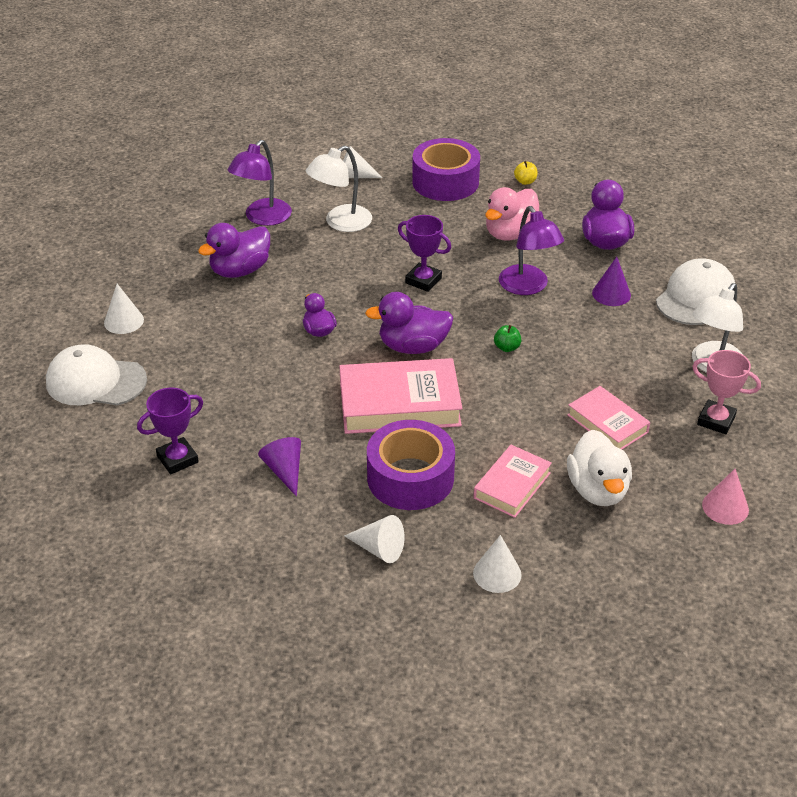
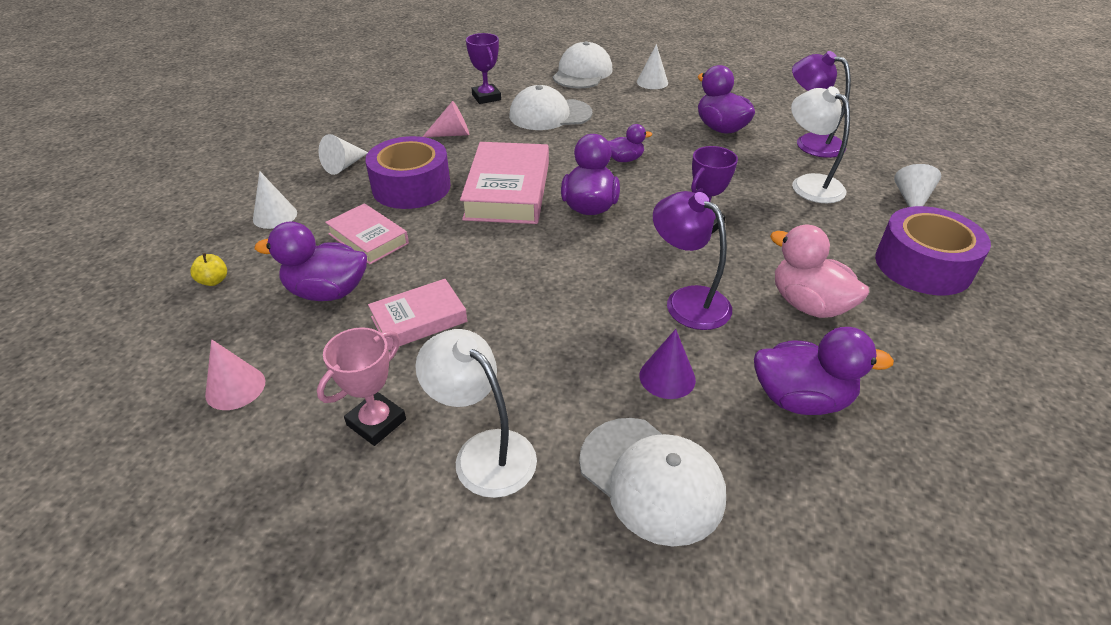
camera: 100 degrees right, 0 degrees up
(222, 396) = (550, 115): none -> white cap
(284, 471) = (452, 134): purple cone -> pink cone
(507, 347) = (573, 266): green apple -> none
(525, 181) = (951, 341): yellow apple -> yellow apple (214, 281)
(528, 287) = (687, 301): purple lamp -> purple lamp turned 60 degrees clockwise
(597, 490) = (327, 292): white duck -> purple duck

